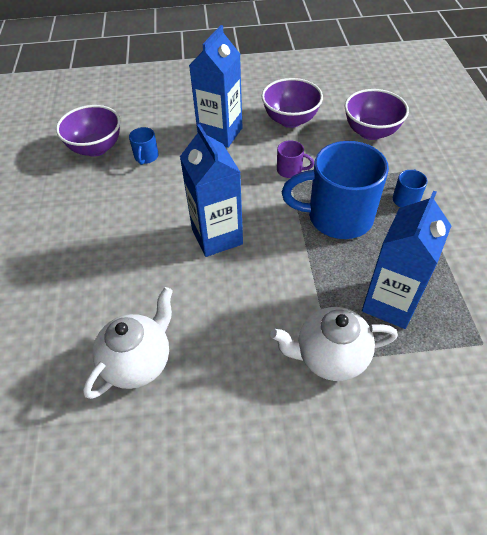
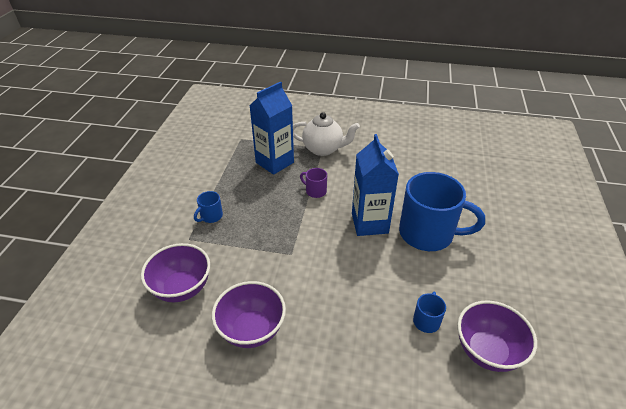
camera: 165 degrees left, 10 degrees down
(138, 362) = (431, 167): white teapot -> none
(220, 133) = (338, 332): blue carton -> none
(290, 170) = (286, 265): purple mug -> purple mug (315, 191)
(337, 217) = (271, 216): blue mug -> blue mug (428, 234)

